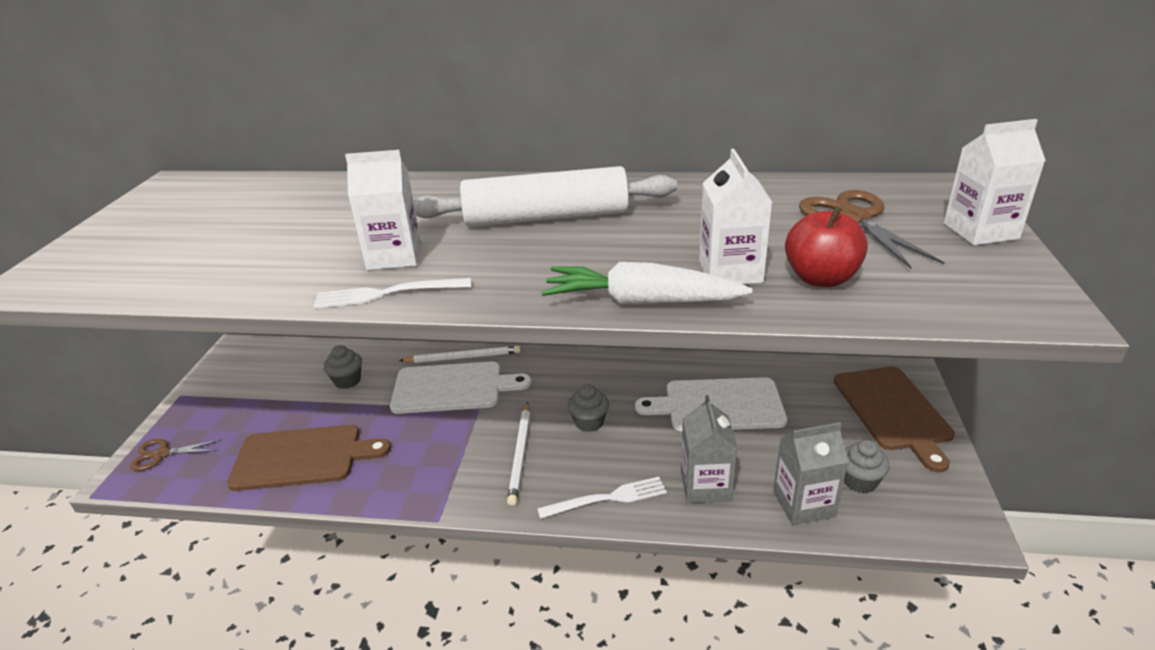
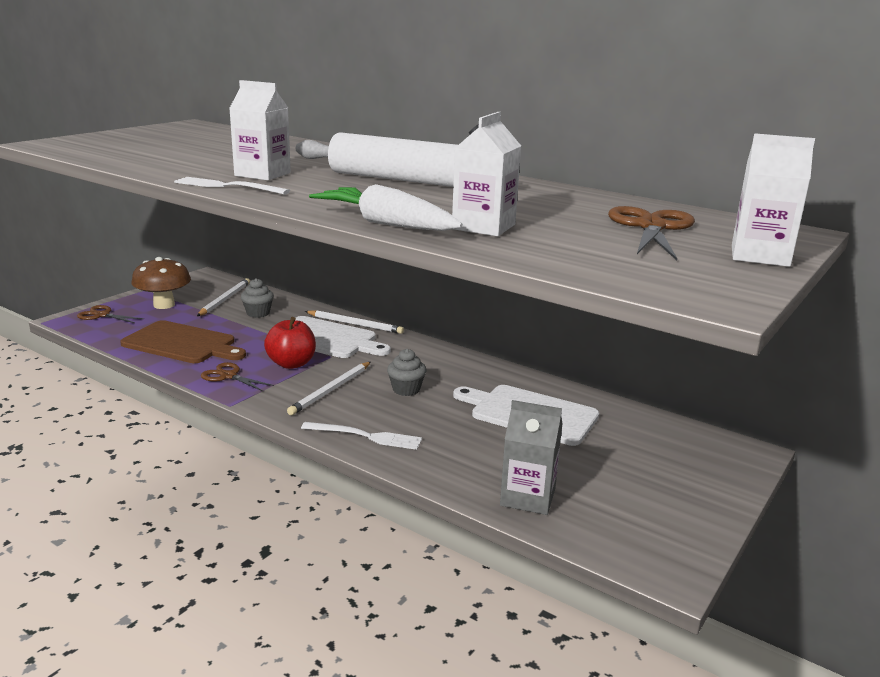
camera: 25 degrees right, 10 degrees down
(226, 409) = (164, 305): none -> brown mushroom
(291, 375) = (225, 299): none -> white pencil
(398, 481) = (228, 376): none -> brown scissors
(705, 485) = (455, 456): grey carton -> none
(821, 278) = (550, 245): red apple -> red apple (291, 364)
(859, 481) = (600, 502): grey cupcake -> none
(893, 411) = (698, 470): brown cutting board -> none

